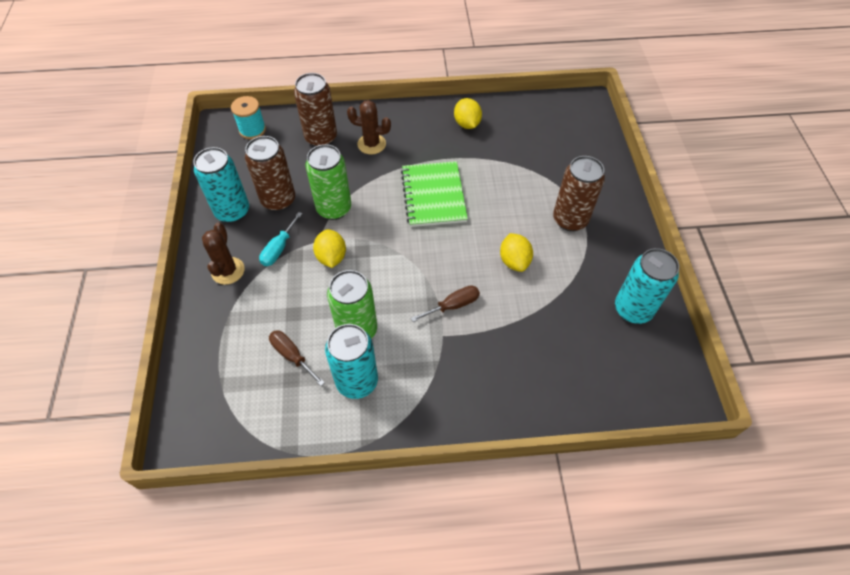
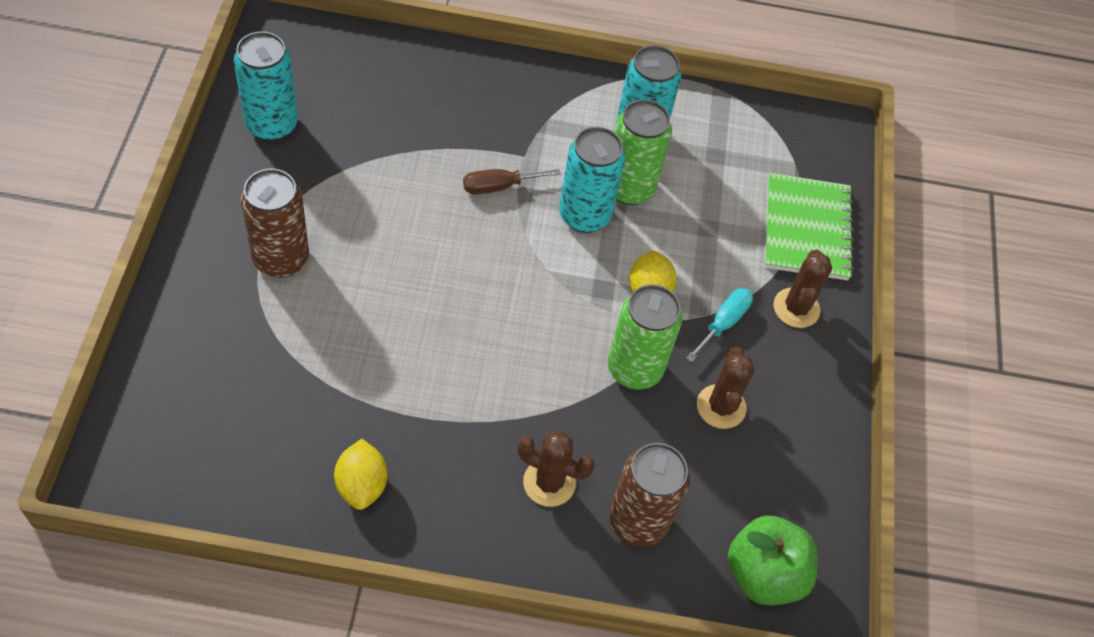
camera: 175 degrees left, 0 degrees up
(232, 211) = (794, 404): turquoise can -> turquoise can (584, 215)
(252, 130) = (764, 574): turquoise spool -> green apple
(278, 200) = (721, 407): brown can -> brown cactus
(292, 356) = (713, 180): brown screwdriver -> none
(433, 195) = (472, 352): green notebook -> green notebook (807, 229)
(514, 261) = (393, 221): yellow lemon -> none

